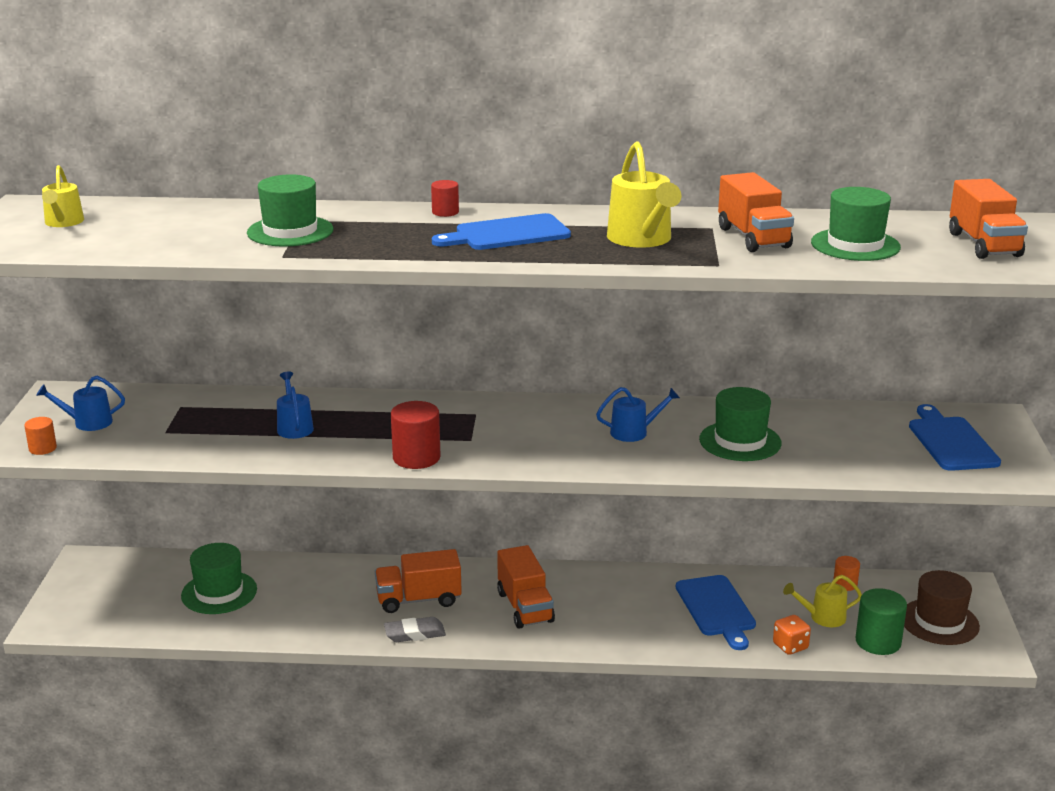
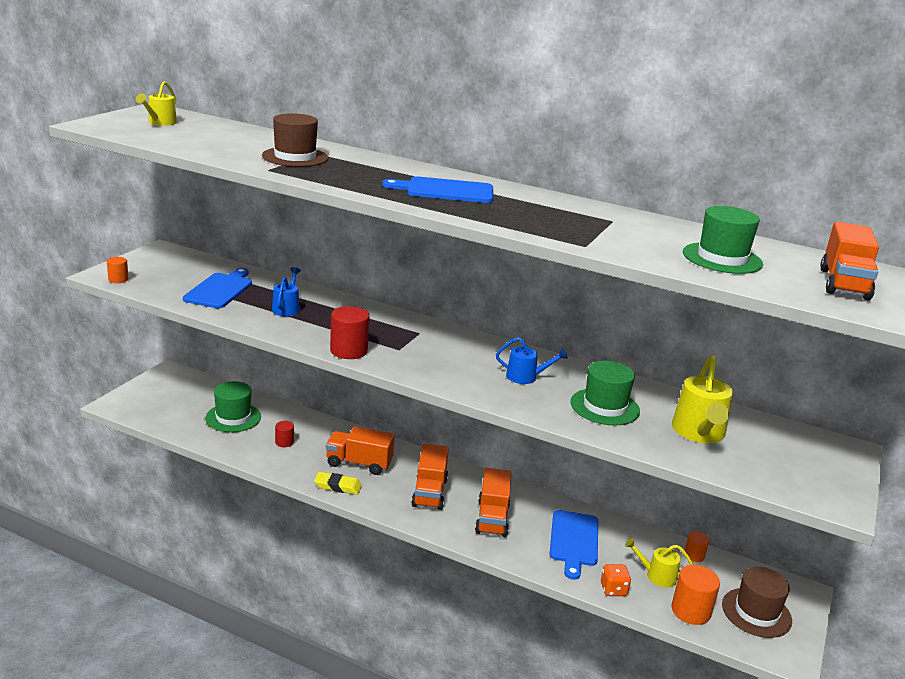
camera: 20 degrees right, 0 degrees up
(87, 422) = (161, 271): blue watering can -> none
(290, 231) = (295, 157): green hat -> brown hat
(415, 634) = (338, 486): grey eraser -> yellow eraser
(445, 212) = (419, 168): red cylinder -> red cylinder (284, 442)
(642, 239) = (545, 216): yellow watering can -> yellow watering can (699, 433)
(753, 238) = (638, 234): orange truck -> orange truck (492, 518)
(878, 642) = (691, 611): green cylinder -> orange cylinder
(951, 442) = (790, 458): blue cutting board -> blue cutting board (220, 290)

